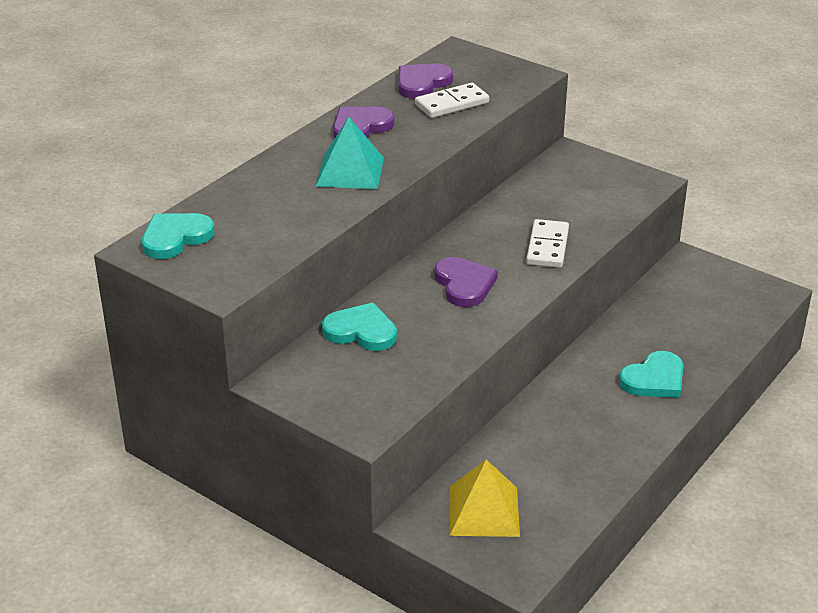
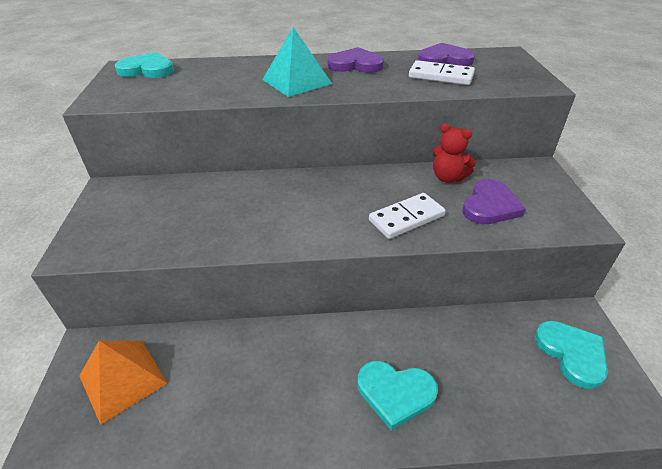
camera: 50 degrees right, 5 degrees up
(361, 331) = (198, 192): turquoise heart -> turquoise heart (571, 354)
(464, 284) = (305, 205): purple heart -> purple heart (490, 205)
(484, 511) = (122, 379): yellow pyramid -> orange pyramid
(523, 198) = (448, 177): none -> red teddy bear

